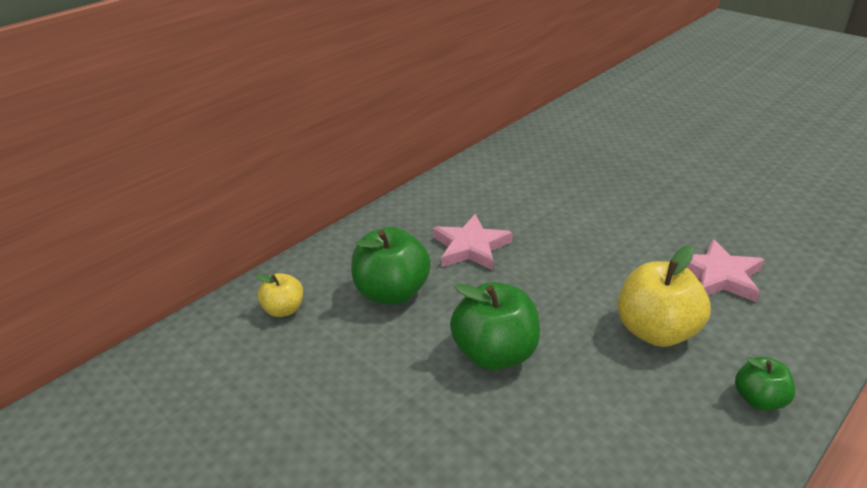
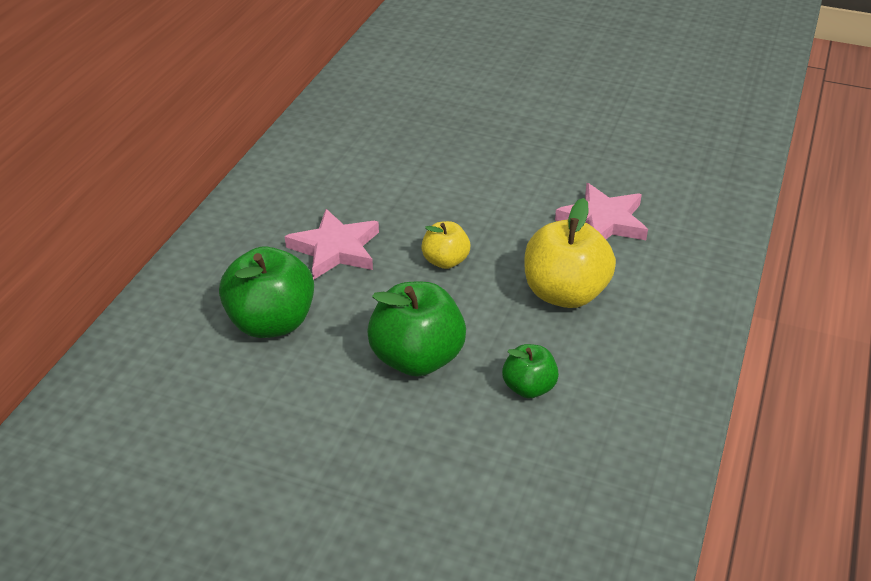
camera: 25 degrees left, 5 degrees up
(284, 309) = (152, 375): yellow apple -> yellow apple (445, 261)
(759, 399) = (677, 334): green apple -> green apple (529, 387)

